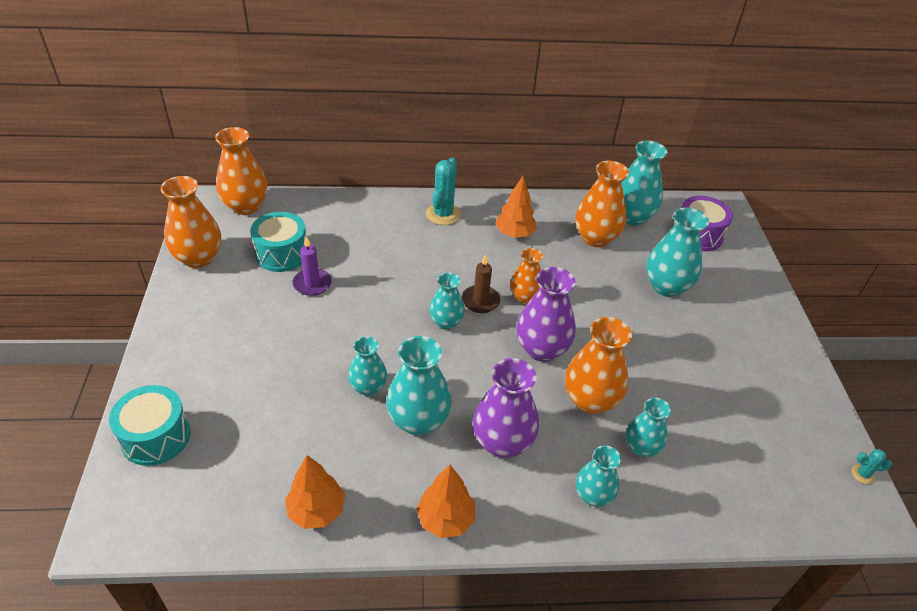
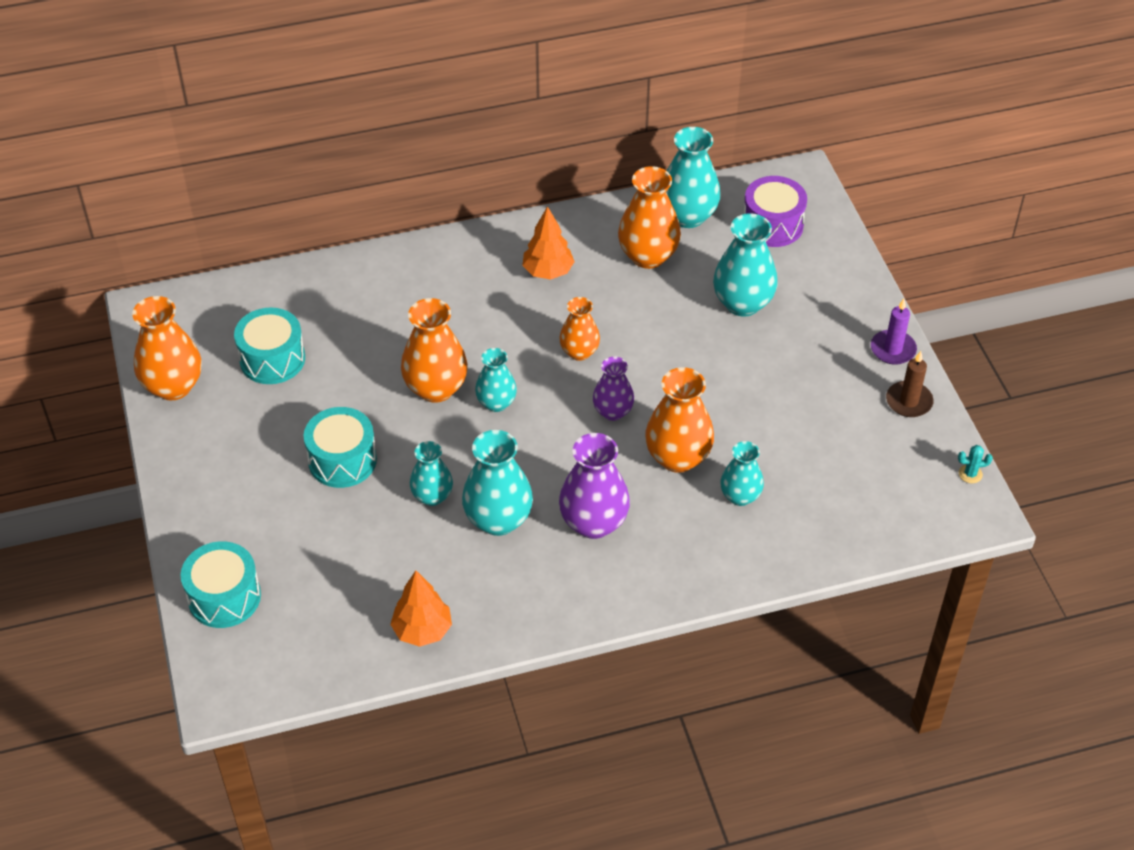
camera: 10 degrees left, 5 degrees up
(246, 206) = (200, 304): orange vase -> orange vase (436, 388)
(304, 341) = (342, 460): none -> turquoise drum
(312, 284) = (324, 389): purple candle -> purple candle (893, 349)
(443, 214) = (452, 263): turquoise cactus -> none
(445, 519) = (555, 610): orange tree -> none
(480, 301) = (529, 368): brown candle -> brown candle (909, 401)
(541, 349) = (613, 411): purple vase -> purple vase, size x0.62
(593, 495) = (698, 555): turquoise vase -> none

